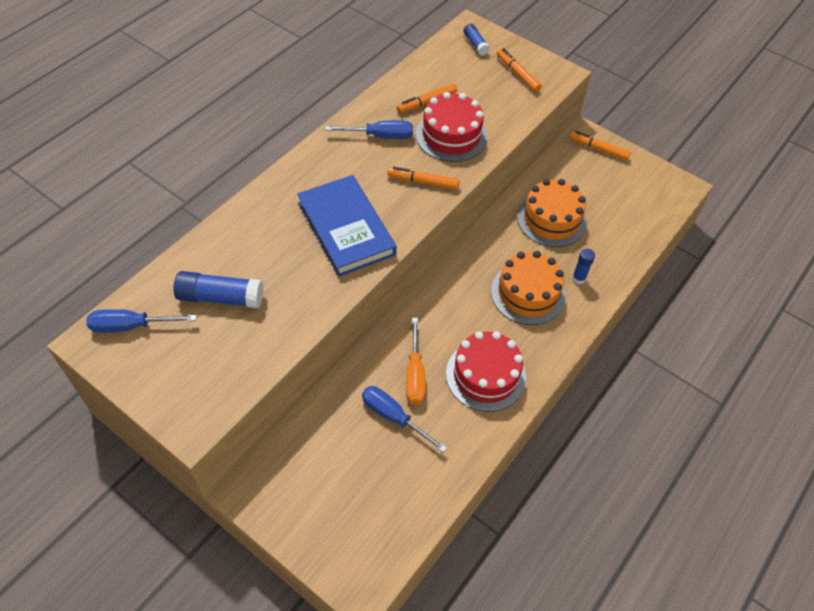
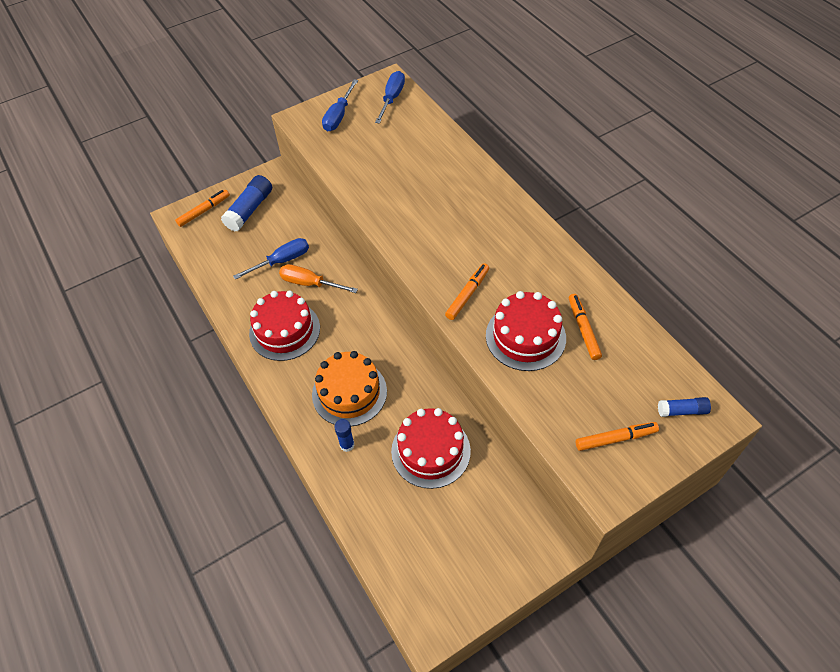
camera: 115 degrees right, 0 degrees up
(220, 297) = (395, 143): blue glue stick -> blue glue stick (249, 210)
(346, 228) = (432, 226): blue book -> none
(380, 136) = (541, 277): blue screwdriver -> blue screwdriver (339, 116)
(551, 219) = (430, 451): orange cake -> red cake
(598, 149) = (522, 552): orange marker -> orange marker (204, 211)

